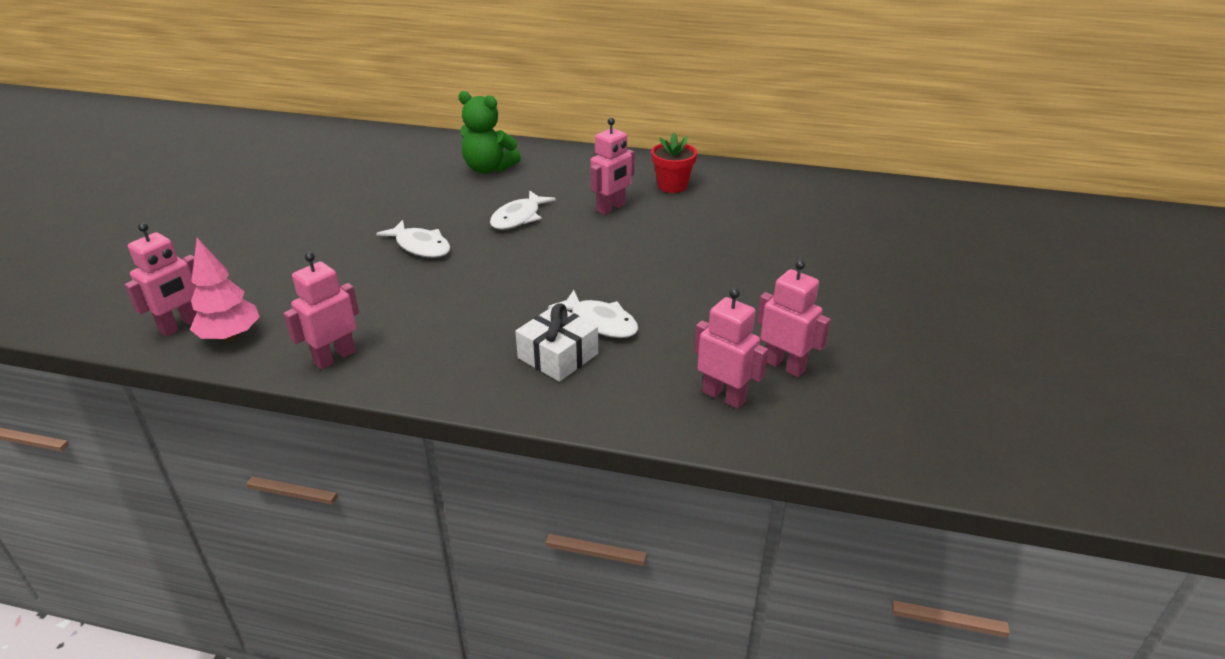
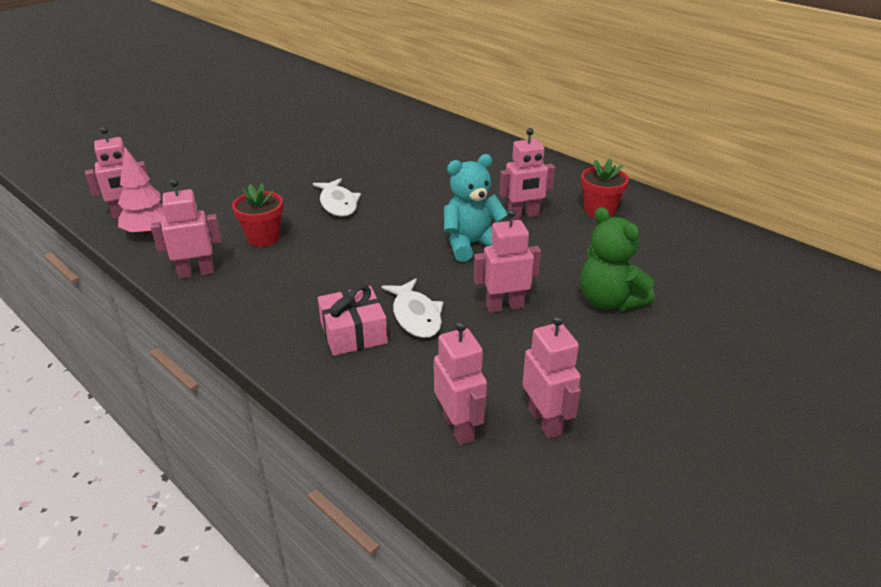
camera: 30 degrees right, 0 degrees up
(374, 301) = (263, 238): none -> red flower pot
(488, 168) = (451, 153): green teddy bear -> green teddy bear (609, 301)
(518, 218) = (436, 202): white fish -> none
(558, 356) = (353, 333): white gift -> pink gift
(589, 246) = (471, 244): none -> turquoise teddy bear
(668, 289) = (505, 306): none -> pink robot

